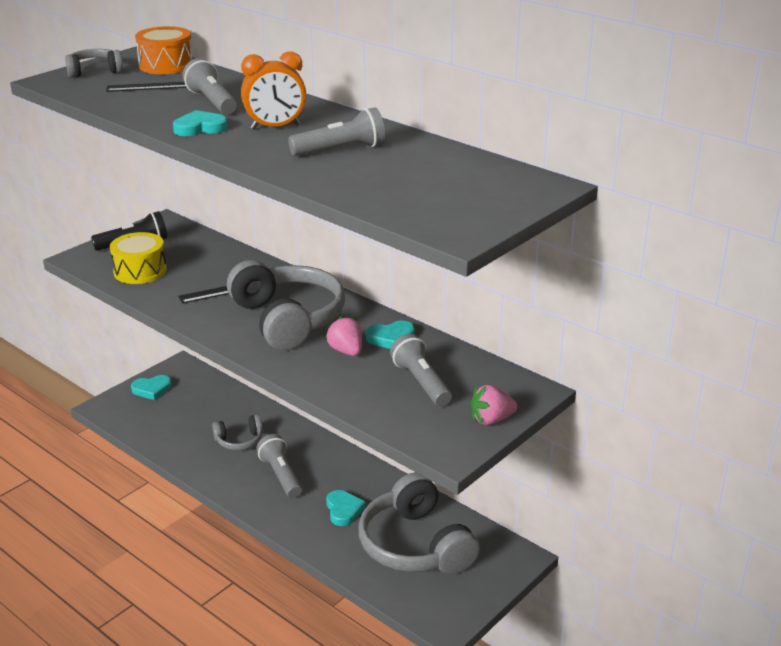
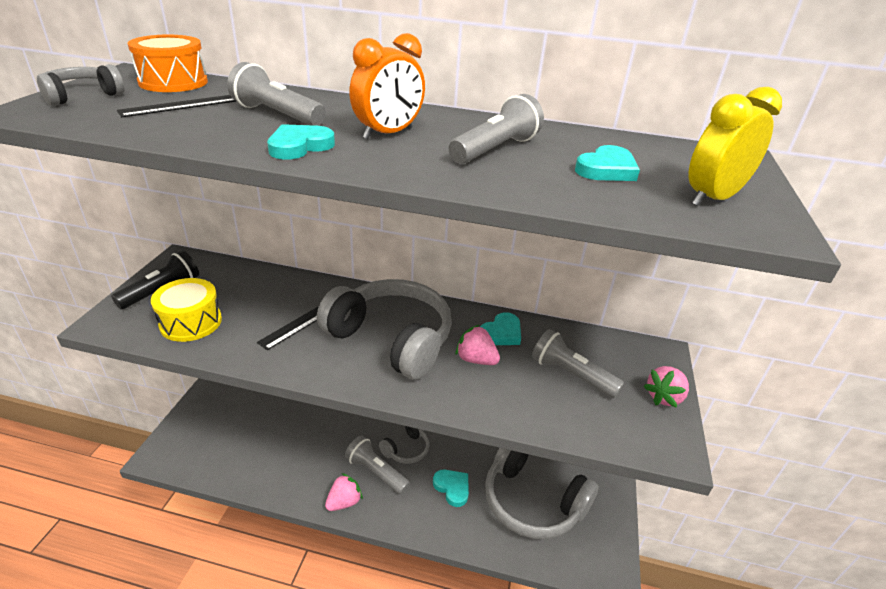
camera: 30 degrees left, 5 degrees up
(152, 389) = (198, 420): turquoise heart -> turquoise heart (606, 169)
(236, 488) = (344, 502): none -> pink strawberry
(239, 441) = (316, 448): grey headphones -> grey headphones (406, 449)
(453, 209) = (712, 198): none -> yellow clock

